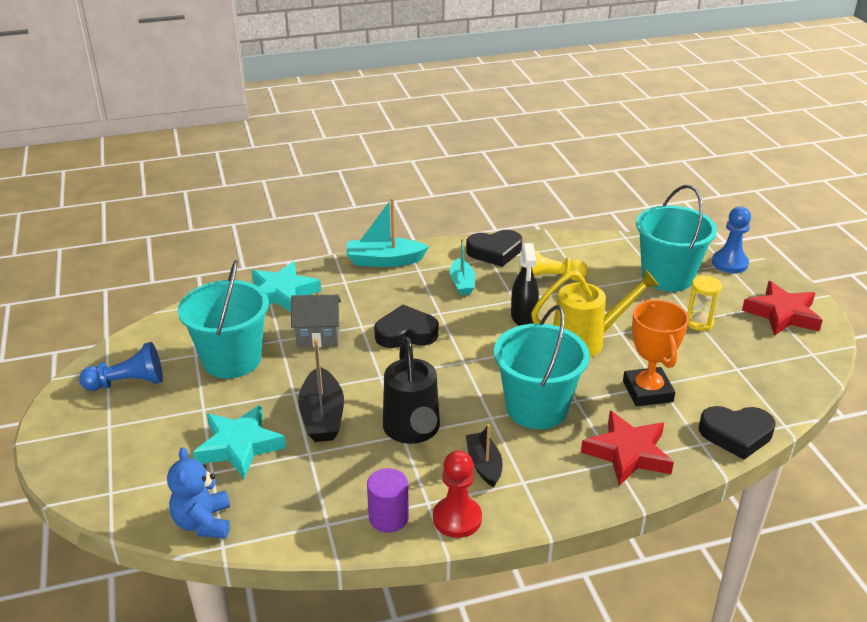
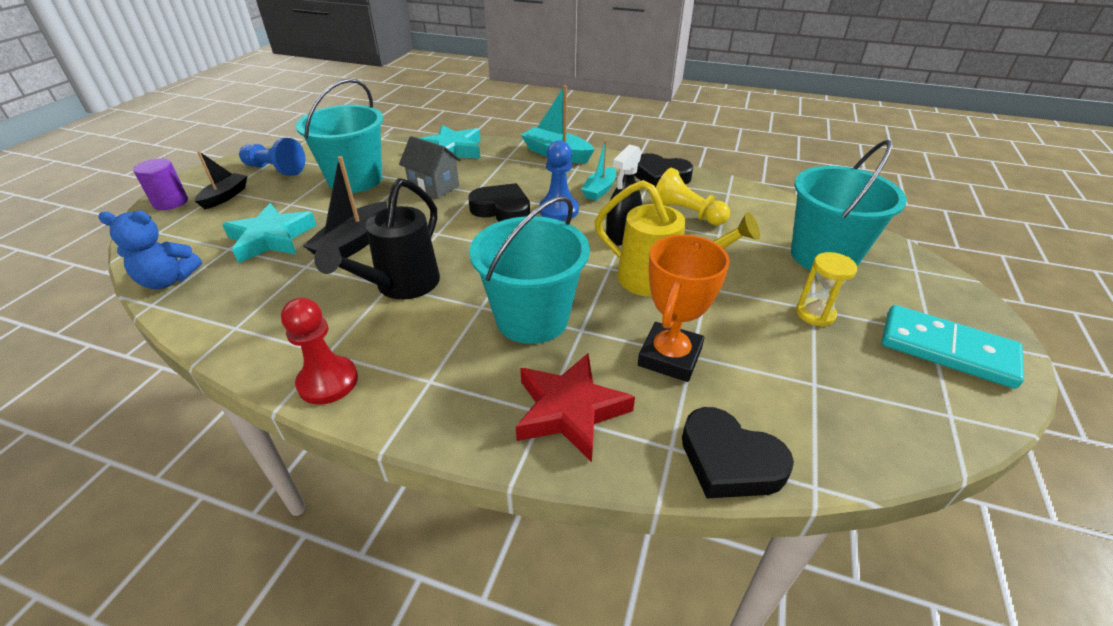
camera: 35 degrees right, 5 degrees up
(203, 523) = (168, 280): blue teddy bear -> blue teddy bear turned 120 degrees counterclockwise
(388, 517) = (280, 348): purple cylinder -> purple cylinder (171, 202)
(484, 465) = (417, 345): black boat -> black boat (225, 196)
(729, 263) = (922, 270): blue pawn -> blue pawn (558, 210)
(782, 314) = (946, 349): red star -> turquoise domino

